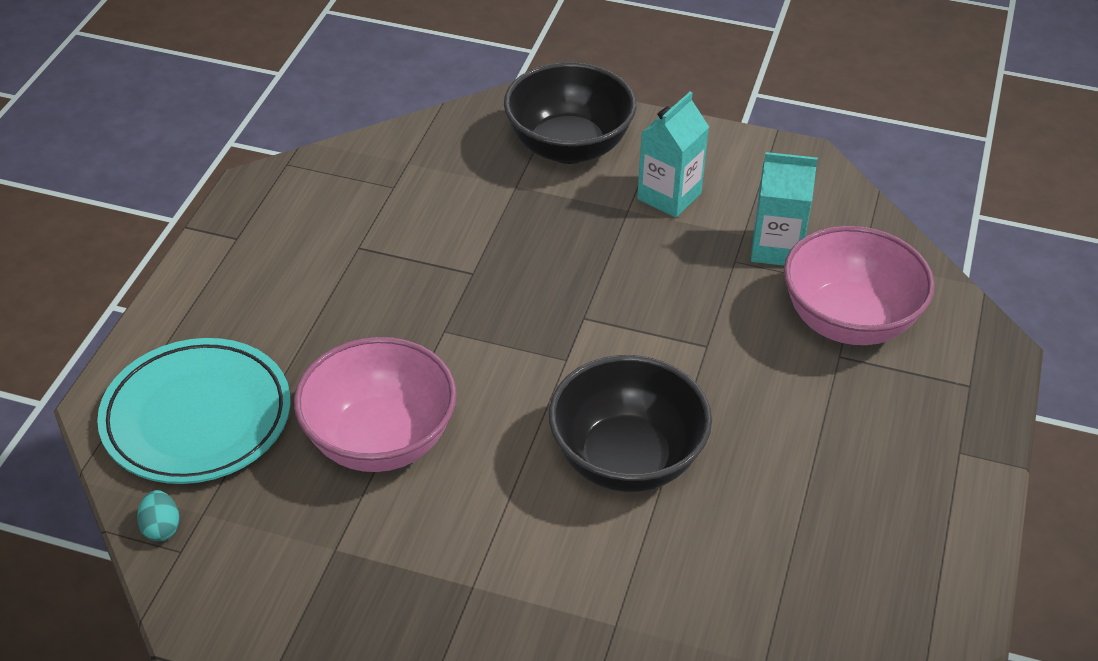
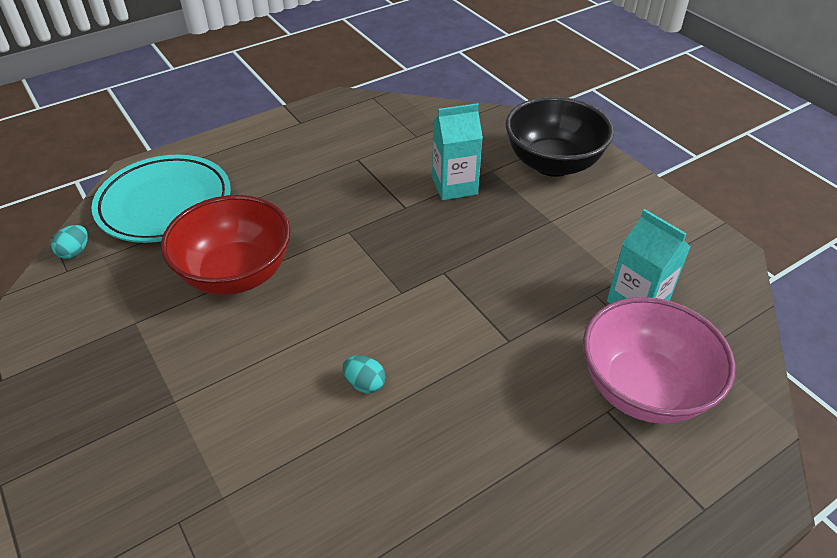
camera: 40 degrees right, 0 degrees up
(380, 440) = (236, 274): pink bowl -> red bowl
(626, 459) = (364, 384): black bowl -> turquoise egg
(669, 196) = (590, 226): turquoise carton -> turquoise carton (454, 186)

